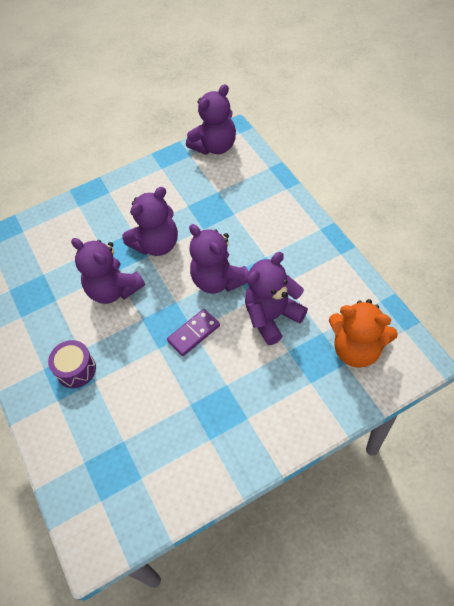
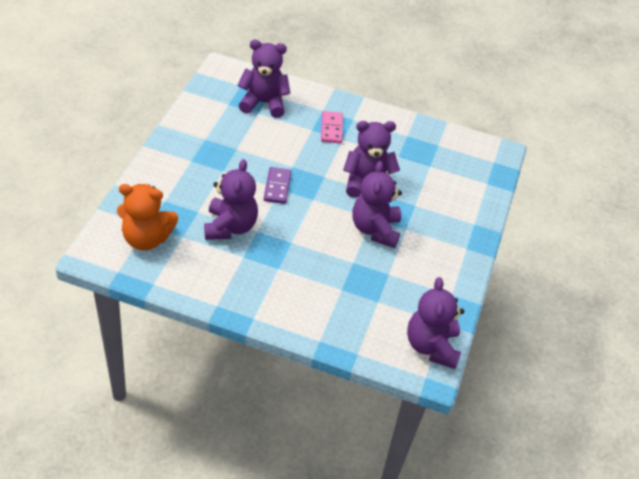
camera: 125 degrees right, 10 degrees down
(76, 369) = (331, 129): purple drum -> pink domino
(218, 280) = (297, 230): purple teddy bear -> purple teddy bear (263, 103)
(357, 349) = (146, 239): orange teddy bear -> orange teddy bear turned 150 degrees counterclockwise

